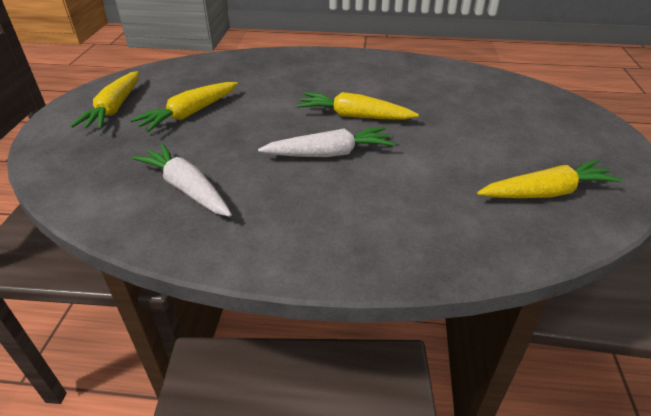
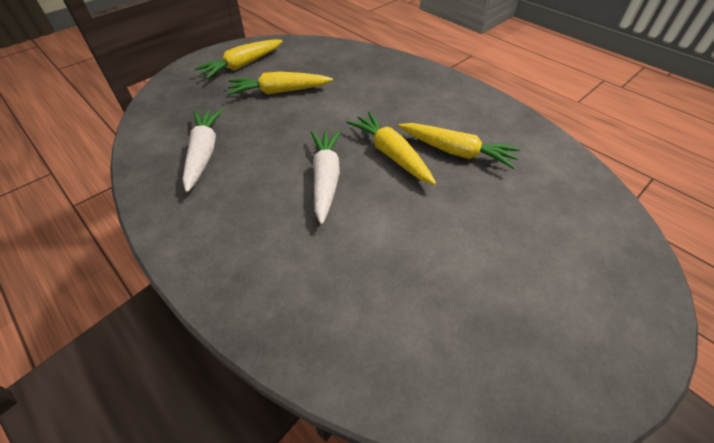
camera: 40 degrees right, 10 degrees up
(329, 154) = (326, 179): white carrot -> white carrot turned 120 degrees counterclockwise
(545, 192) = (460, 340): yellow carrot -> yellow carrot (456, 152)

